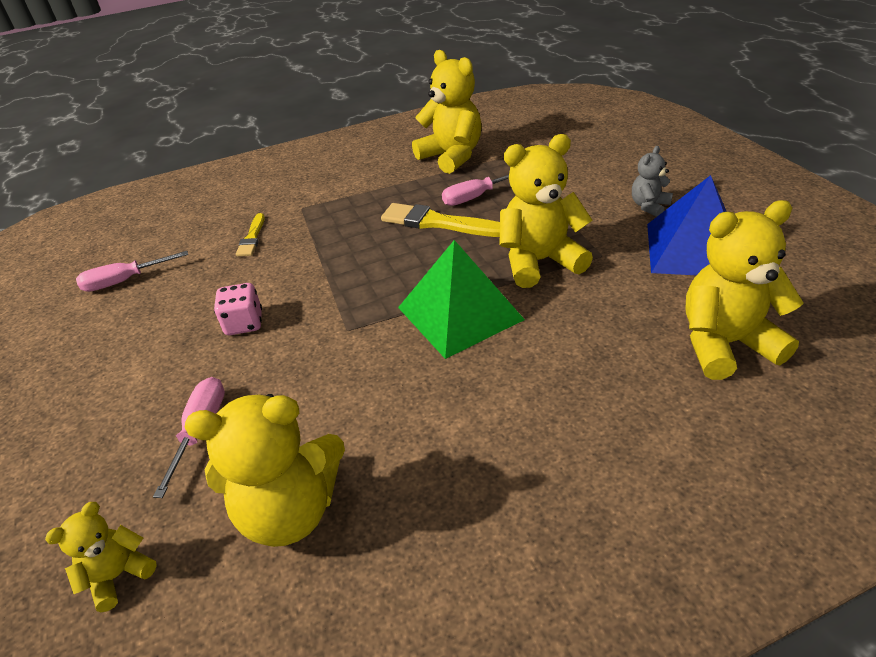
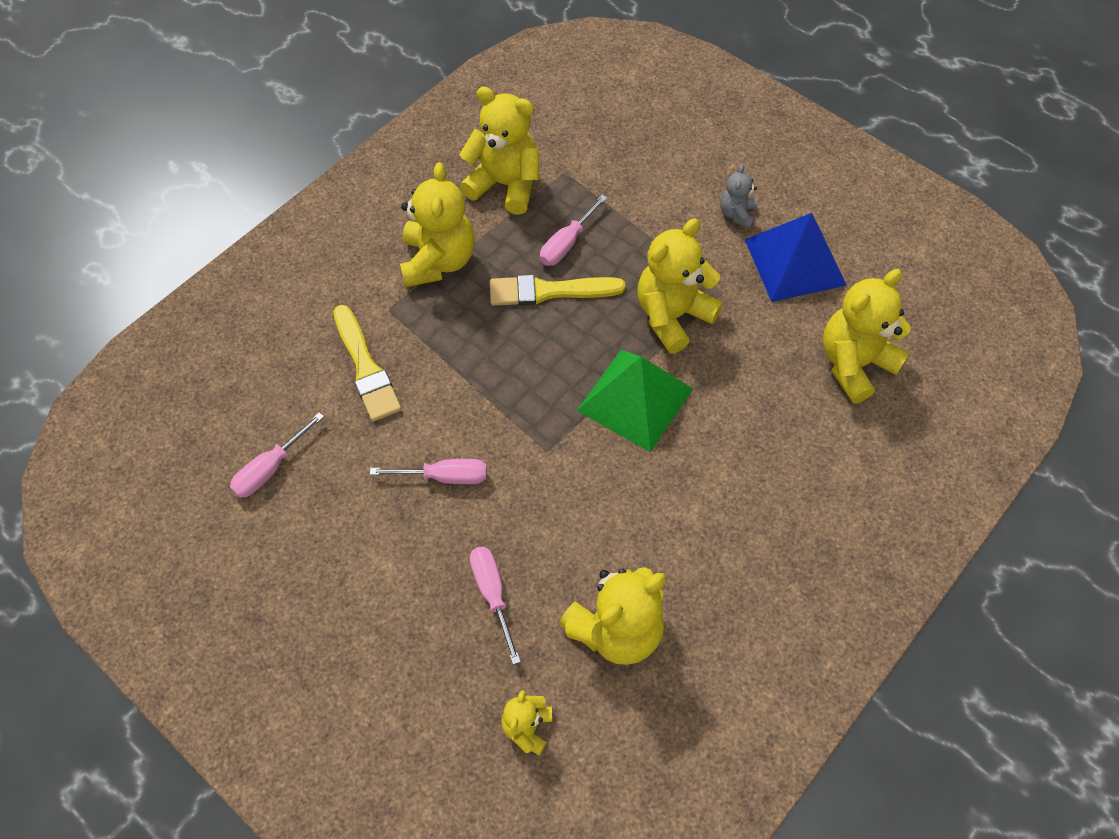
camera: 30 degrees left, 20 degrees up
(244, 323) = (444, 476): pink dice -> pink screwdriver
(252, 238) = (366, 368): yellow brush -> yellow brush, size x1.74
(363, 188) = (438, 261): none -> yellow teddy bear

